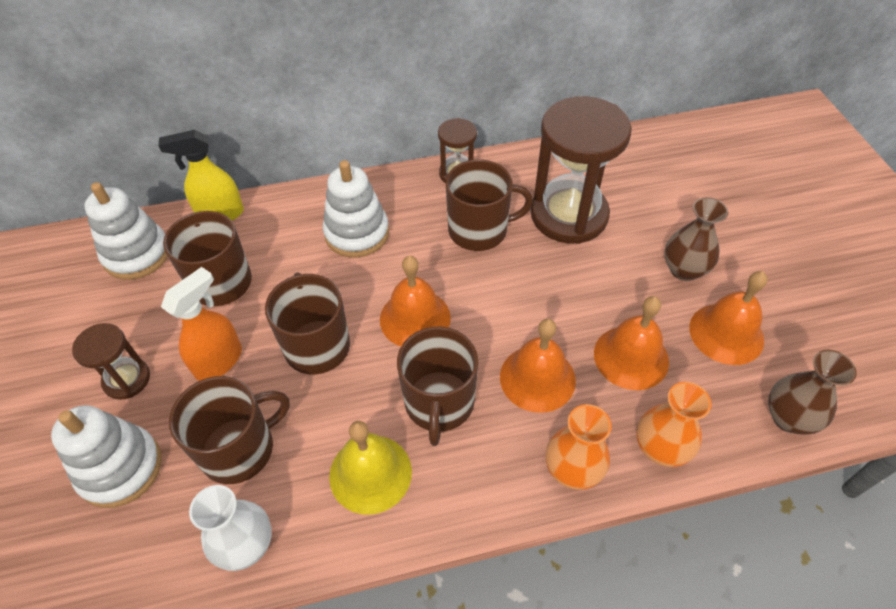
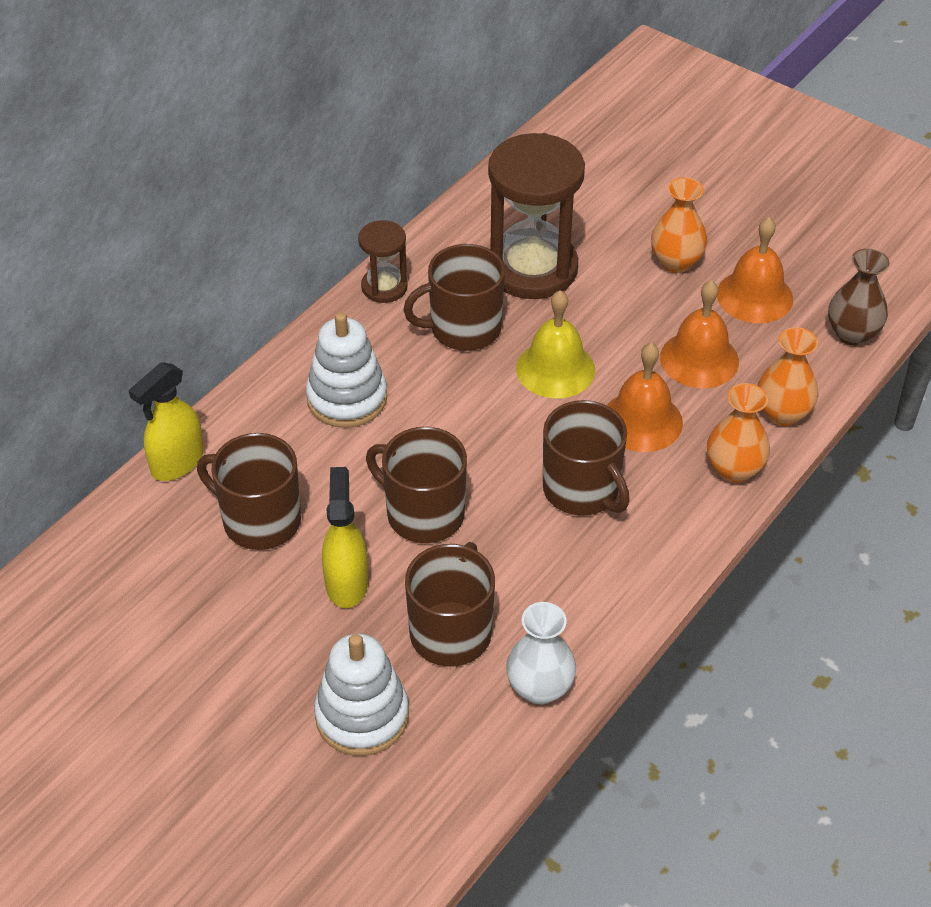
camera: 40 degrees left, 5 degrees down
(127, 379) = (274, 653): brown hourglass -> none
(137, 254) = (134, 551): white stacking toy -> none
(219, 361) = (346, 583): orange spray bottle -> yellow spray bottle
(370, 473) = (582, 575): yellow bell -> yellow bell (555, 369)
(415, 318) = (487, 438): orange bell -> none
(479, 230) = (463, 328): brown mug -> brown mug turned 150 degrees counterclockwise
(684, 270) = (676, 262): brown vase -> orange vase

